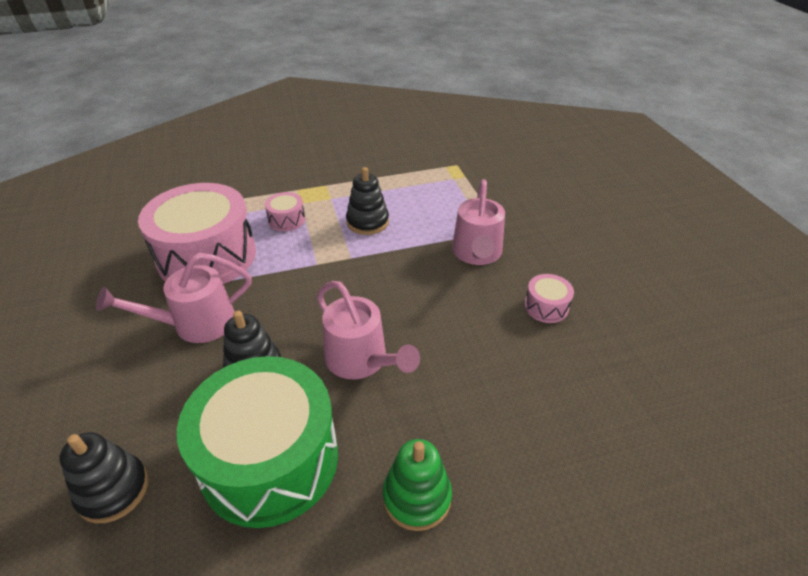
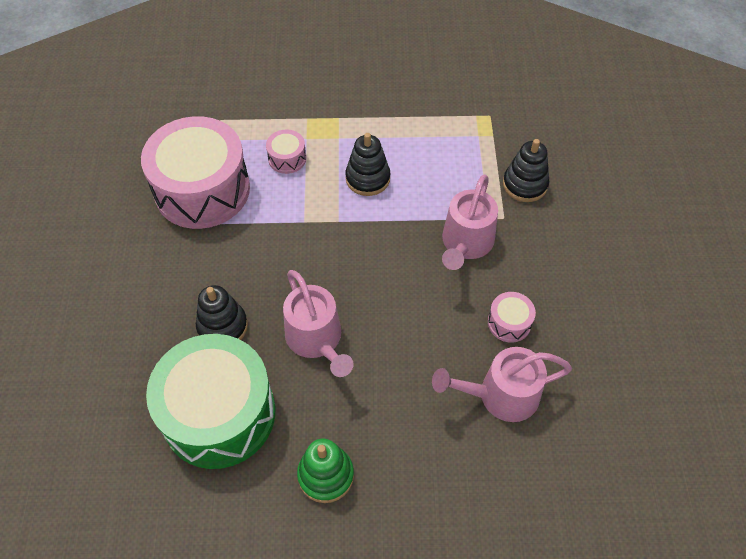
camera: 15 degrees right, 15 degrees up
(113, 490) = (97, 409): black stacking toy -> black stacking toy (525, 184)
(195, 324) = (180, 267): pink watering can -> pink watering can (500, 395)

